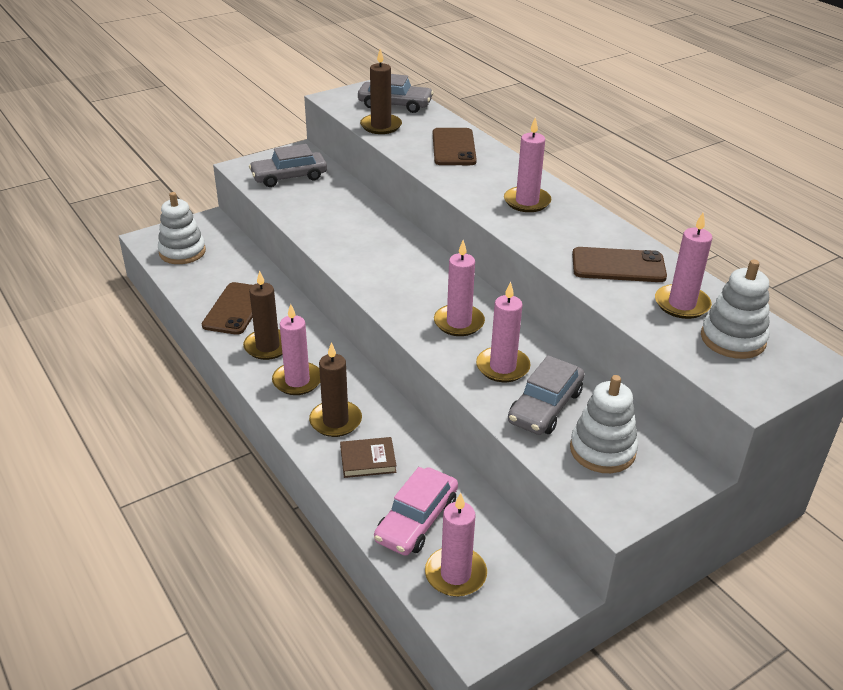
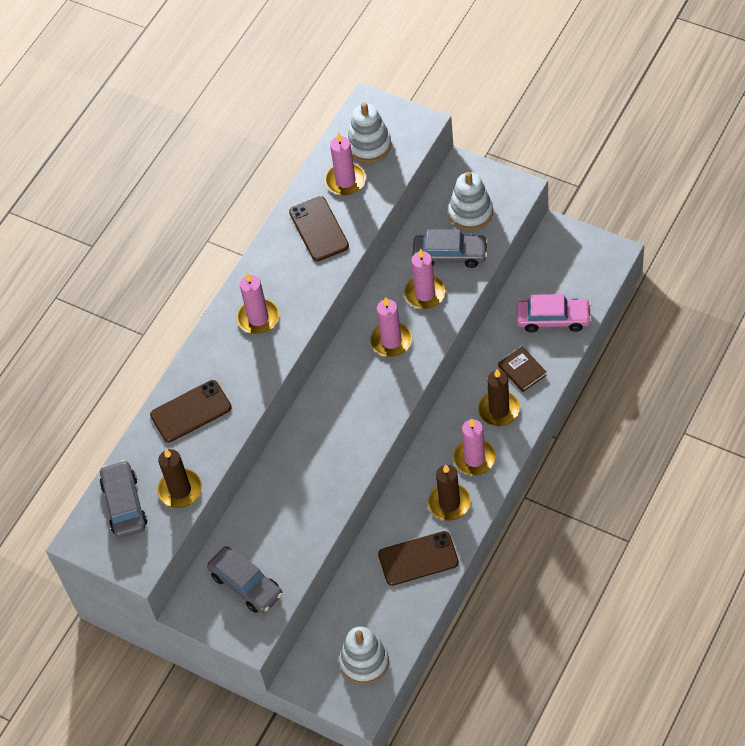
camera: 110 degrees left, 20 degrees up
(455, 574) = (579, 281): pink candle -> none

